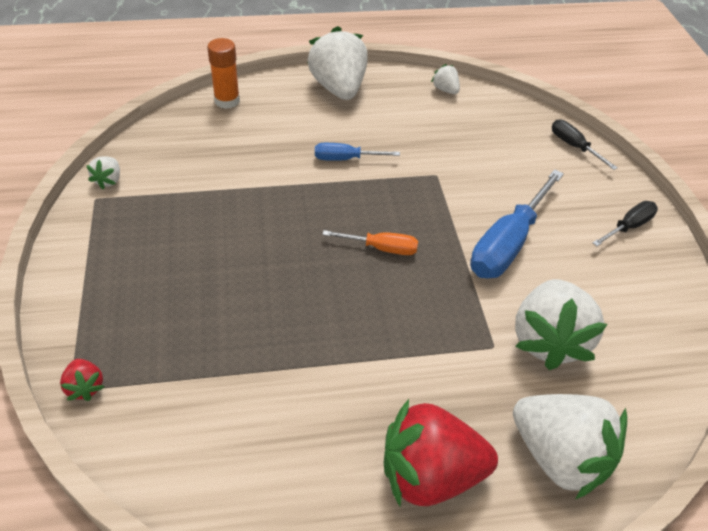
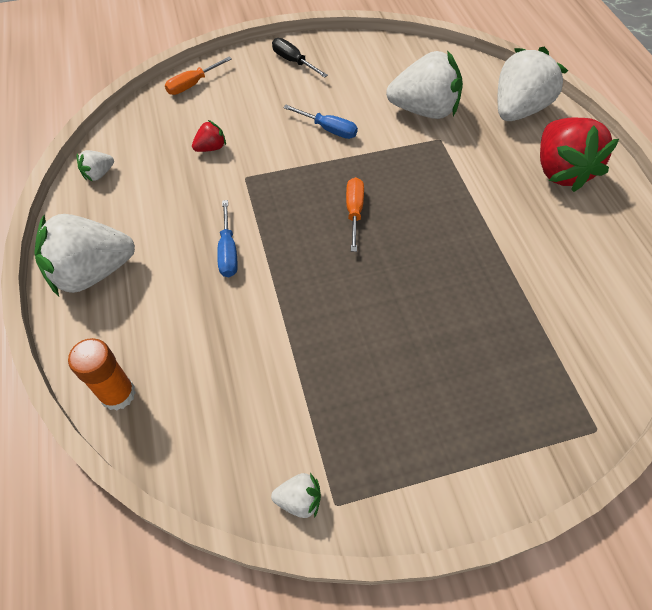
camera: 95 degrees left, 10 degrees up
(85, 387) = (590, 418): red strawberry -> red strawberry (211, 148)
(508, 243) = (328, 129): blue screwdriver -> blue screwdriver, size x0.54
(574, 146) = (193, 84): black screwdriver -> orange screwdriver

